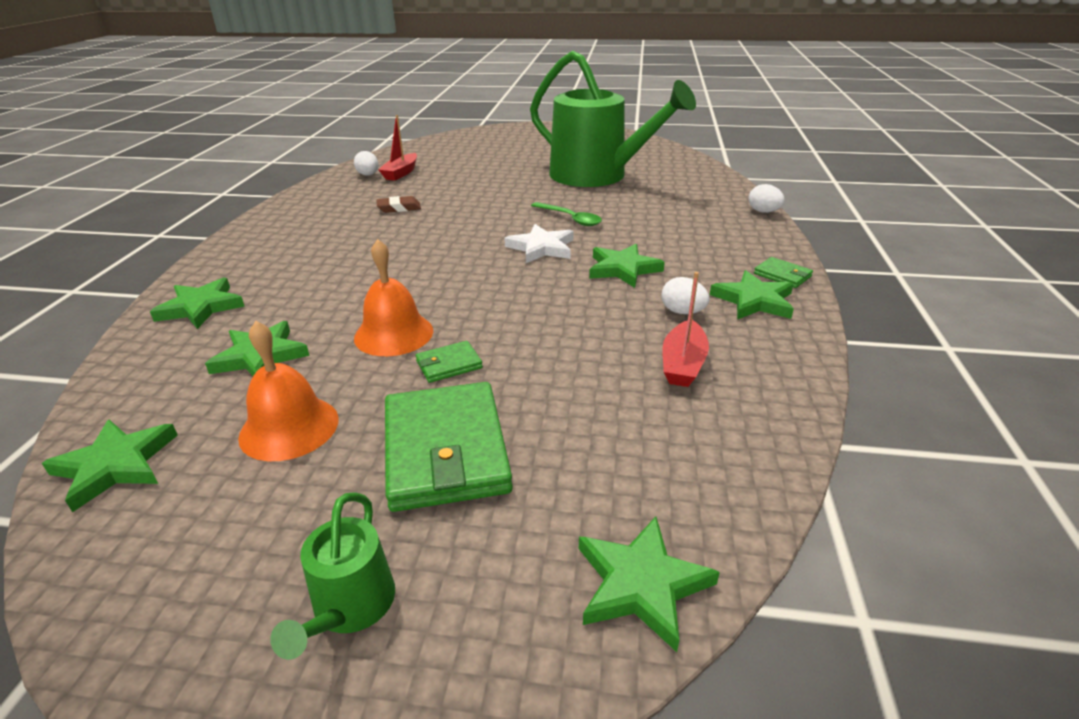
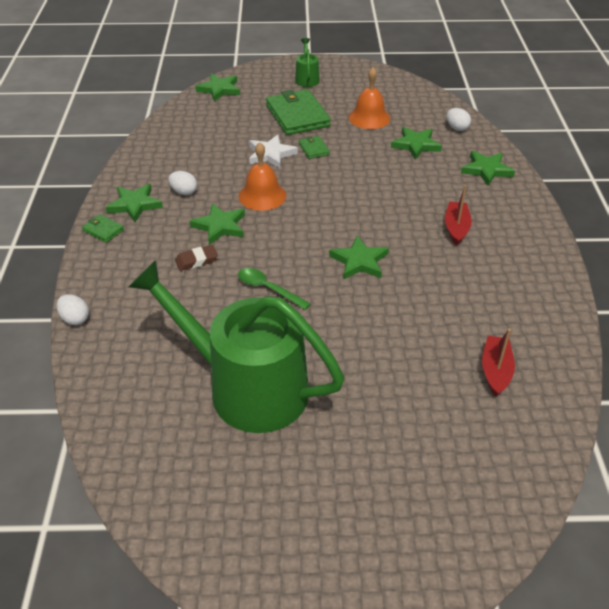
camera: 170 degrees right, 10 degrees up
(115, 465) = (425, 101): green star -> green star (359, 261)
(368, 175) = (532, 362): white egg -> white egg (457, 128)
(394, 334) = (354, 163): orange bell -> orange bell (262, 195)
(399, 208) = (442, 292): brown eraser -> brown eraser (196, 260)
(449, 364) = (314, 149): green wallet -> green wallet turned 75 degrees counterclockwise
(541, 248) = (286, 244): white star -> white star (271, 154)
(683, 364) = (191, 159): red boat -> red boat (456, 228)

